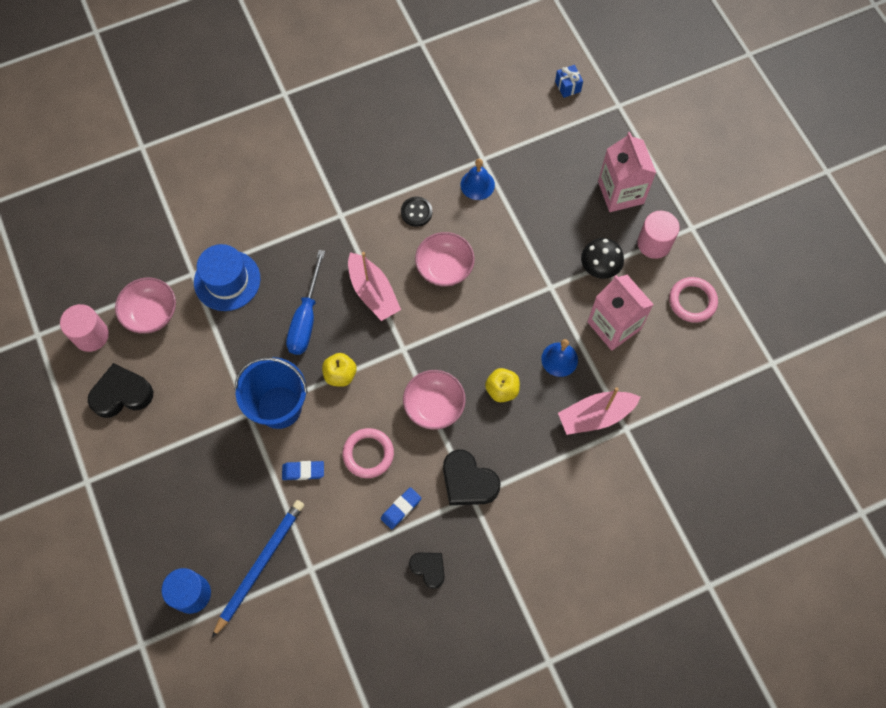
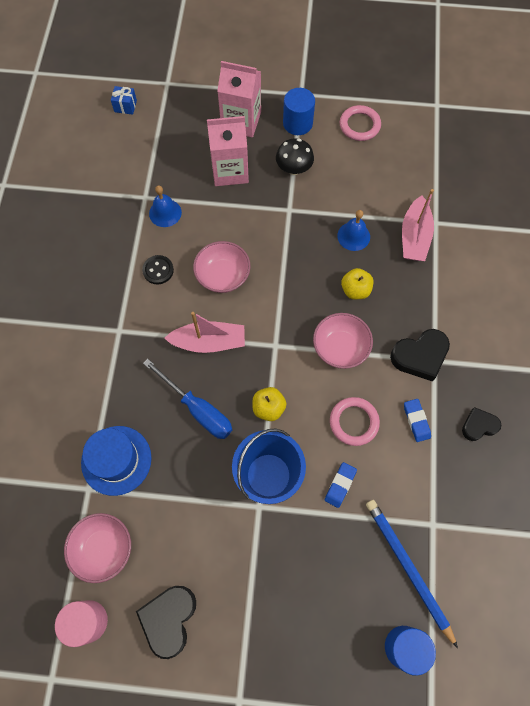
camera: 60 degrees left, 0 degrees up
(614, 325) = (348, 185): pink carton -> pink carton (230, 170)
(654, 243) = (297, 123): pink cylinder -> blue cylinder

